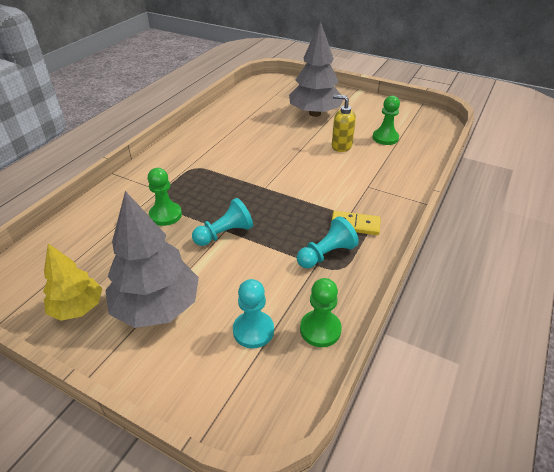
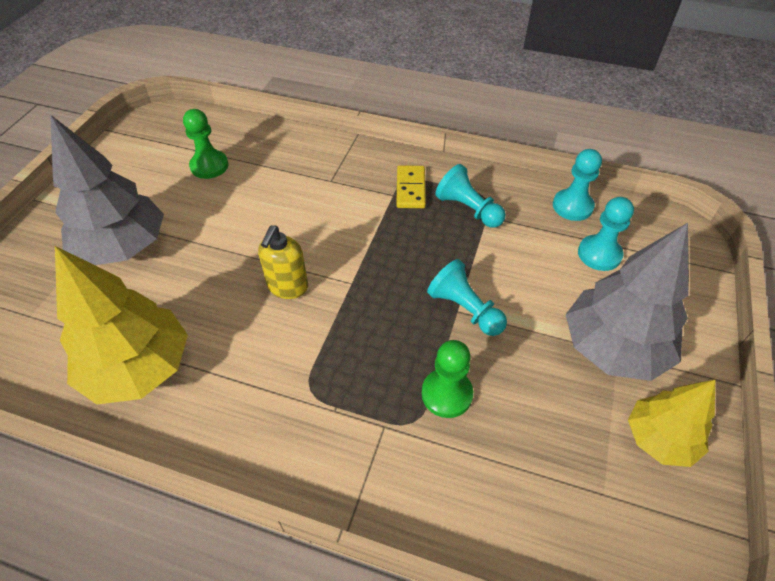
camera: 100 degrees left, 10 degrees up
(232, 121) = (139, 368): none -> yellow tree
(320, 329) = (572, 206): green pawn -> turquoise pawn
(341, 146) = (233, 209): yellow soap dispenser -> yellow soap dispenser (287, 287)

